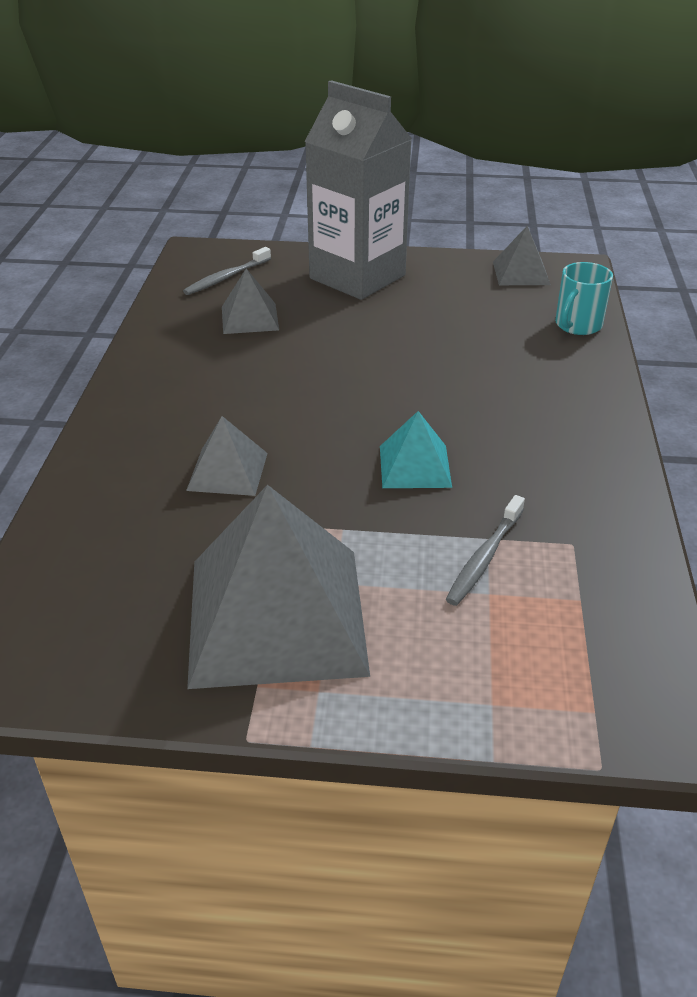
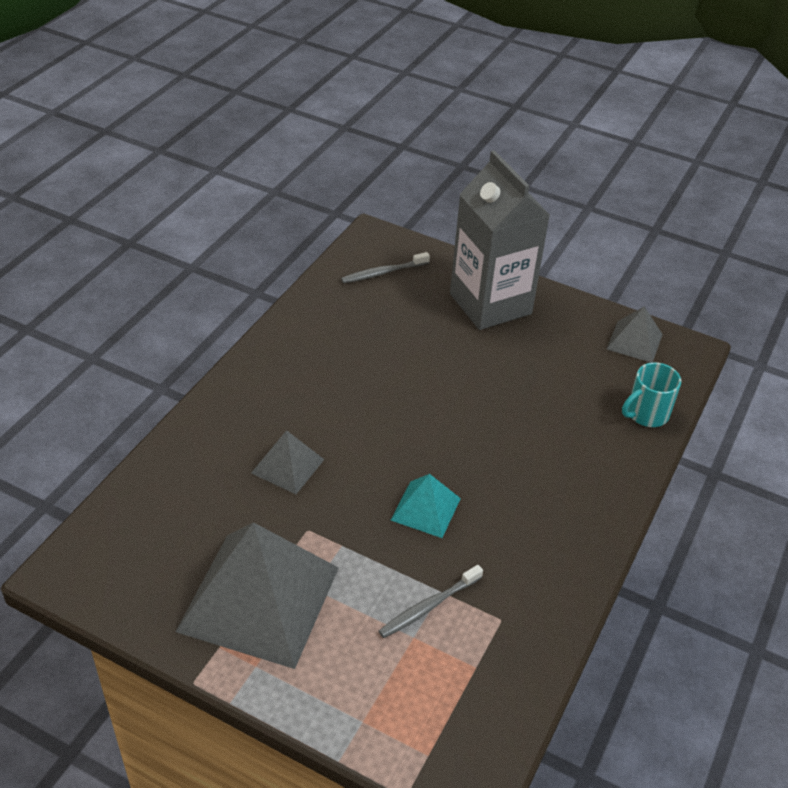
camera: 20 degrees right, 5 degrees up
(250, 318) = (379, 322): grey pyramid -> none

